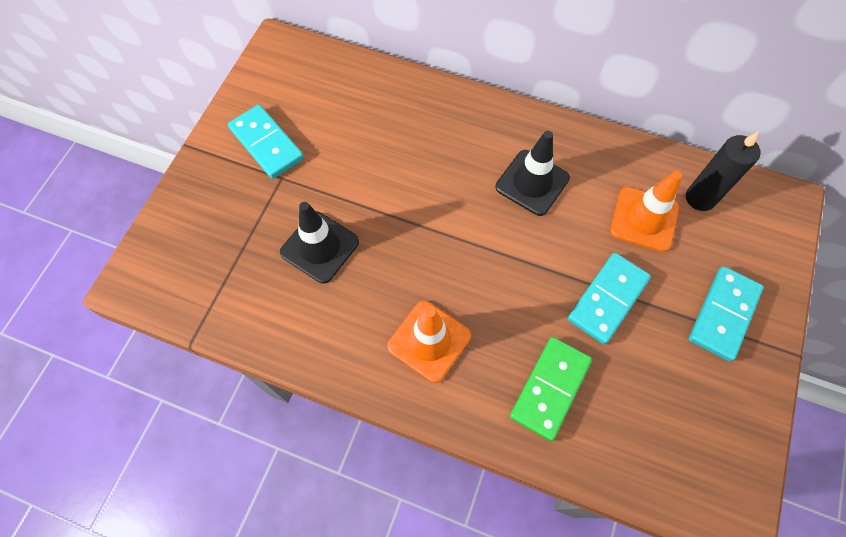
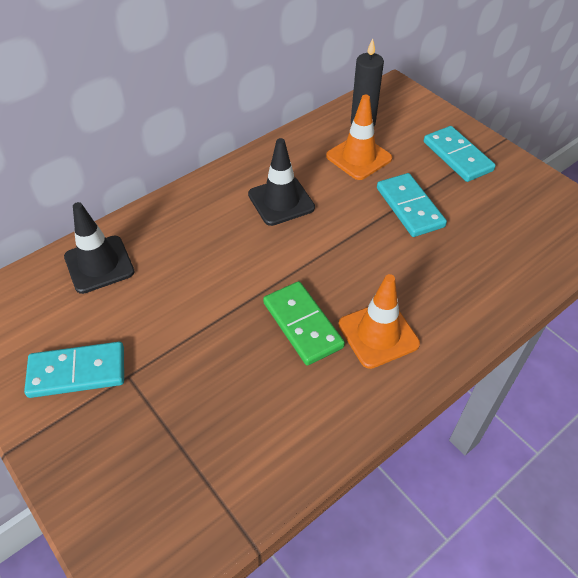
camera: 60 degrees left, 15 degrees down
(319, 247) = (230, 376): black traffic cone -> black traffic cone (99, 264)
(550, 388) = (463, 275): green domino -> green domino (303, 325)

